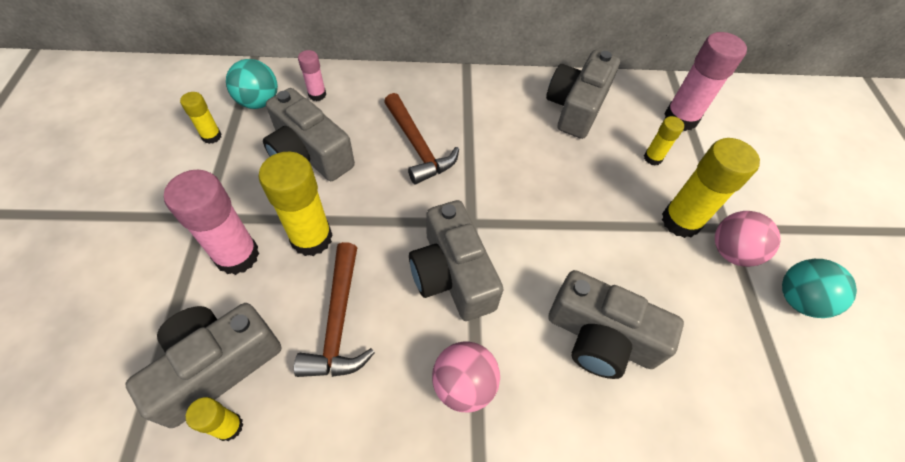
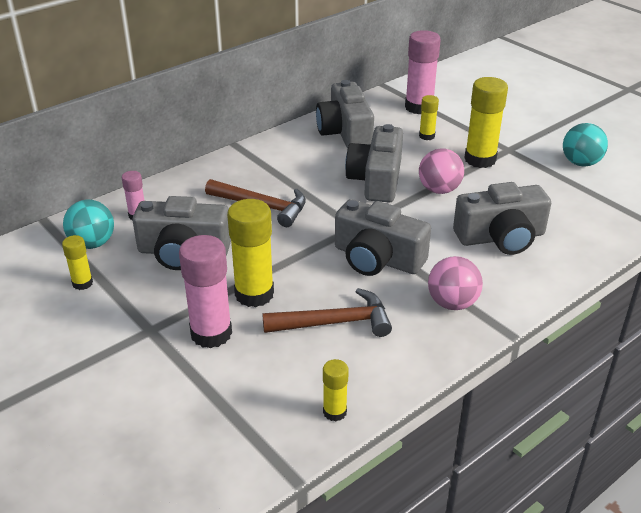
camera: 35 degrees left, 20 degrees down
(216, 366) = (282, 392): grey camera -> grey camera (376, 180)
(338, 322) = (335, 322): brown hammer -> brown hammer turned 60 degrees counterclockwise
(731, 252) = (523, 159): pink ball -> pink ball (439, 190)

